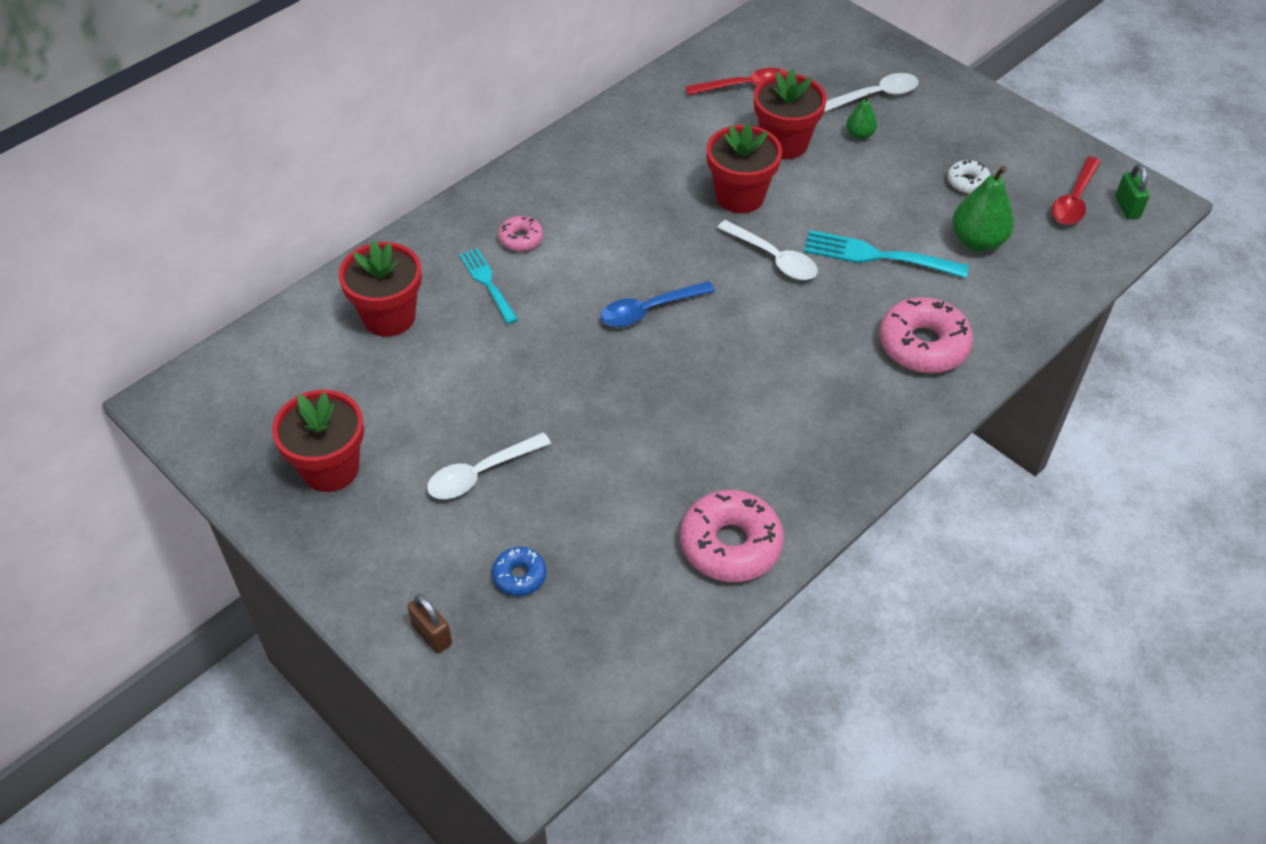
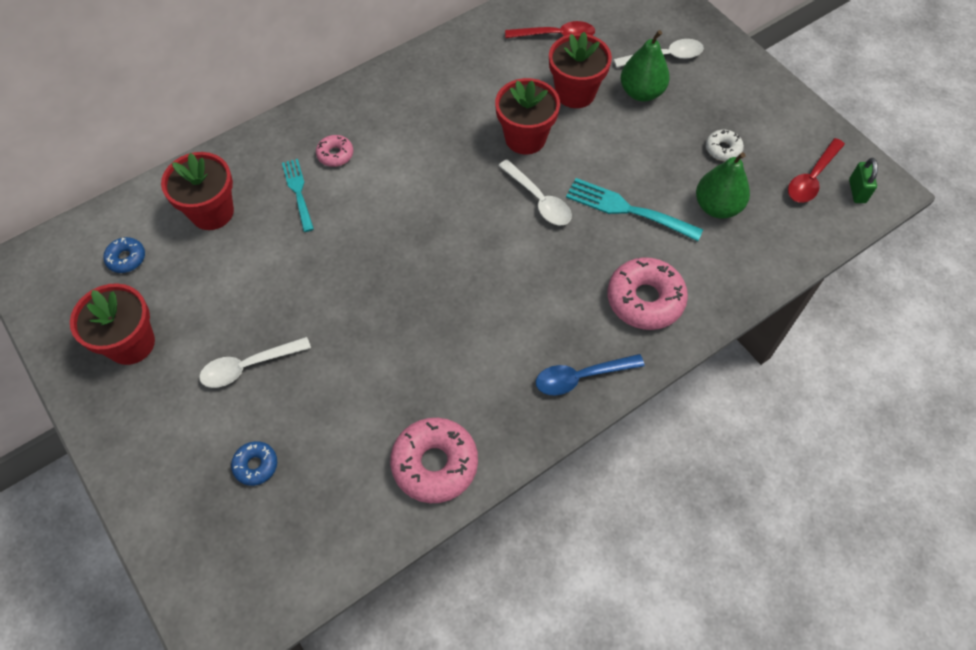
camera: 10 degrees right, 10 degrees up
(298, 378) = (126, 258): none -> blue donut
(432, 635) = (172, 508): brown padlock -> none
(649, 310) = (423, 234): blue spoon -> blue spoon (581, 377)
(859, 134) = (641, 92): green pear -> green pear, size x1.83

